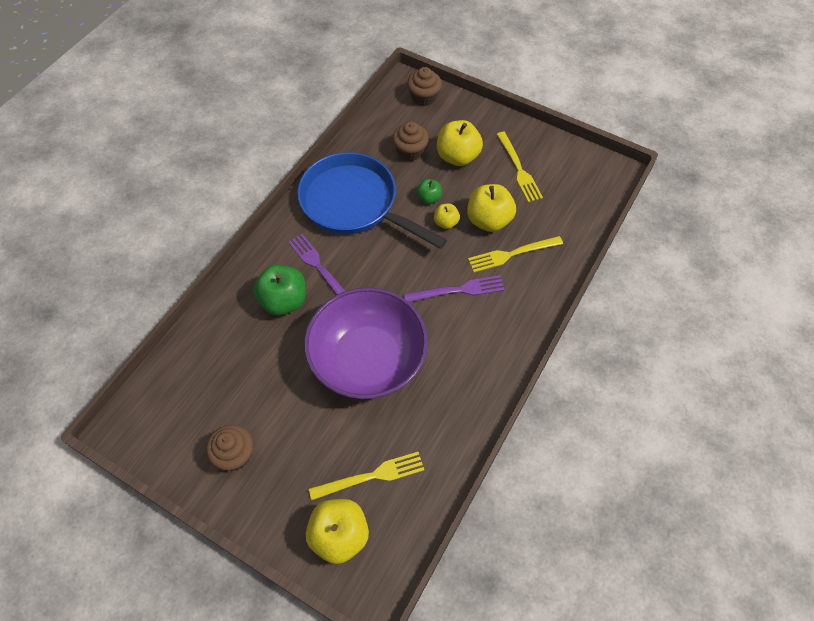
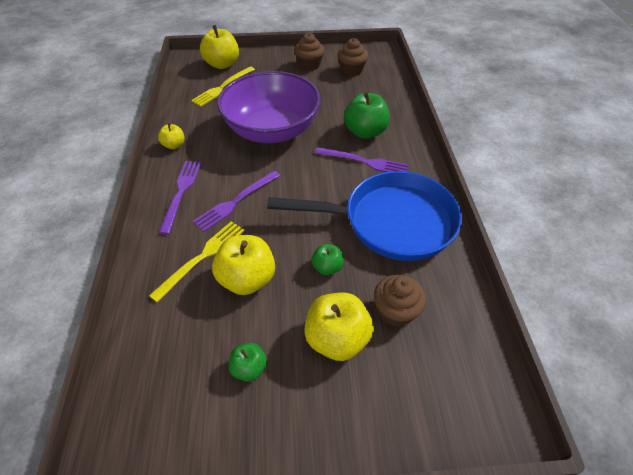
camera: 145 degrees right, 10 degrees down
(424, 97) = (458, 410): brown cupcake -> brown cupcake (351, 70)
(446, 223) = (290, 252): yellow apple -> yellow apple (174, 145)
(499, 328) = (181, 192): none -> purple fork
(519, 169) = (249, 368): yellow fork -> green apple

